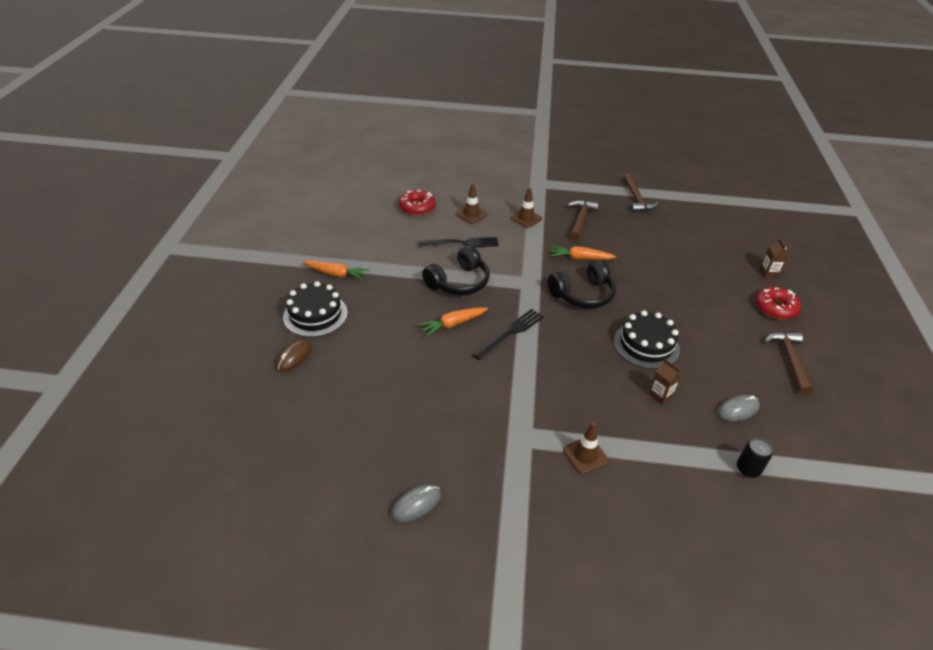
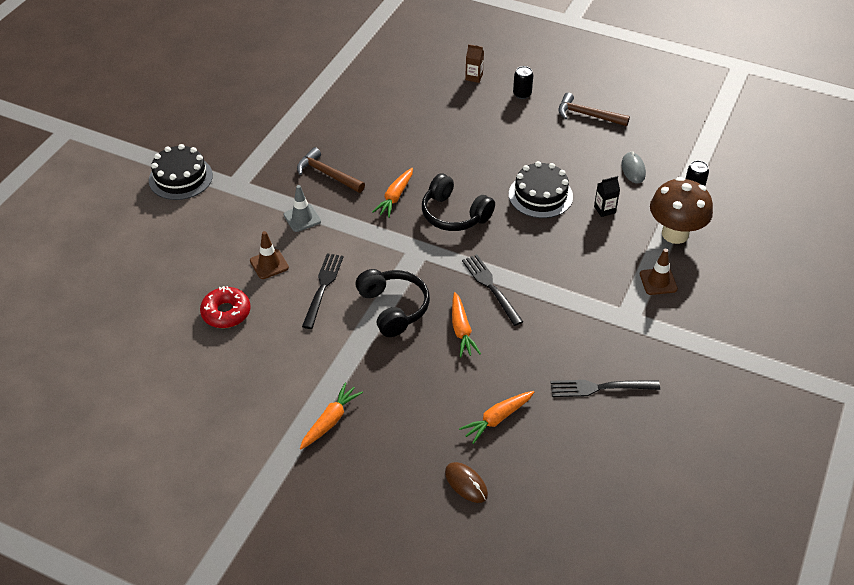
camera: 70 degrees left, 5 degrees up
(315, 314) = (399, 453): black cake -> black cake (180, 178)
(365, 363) = (497, 419): none -> orange carrot
(416, 504) = (686, 412): grey mouse -> none
(423, 428) = (599, 388): none -> black fork
(526, 218) = (302, 218): brown traffic cone -> grey traffic cone
(583, 294) = (454, 214): black headphones -> black headphones turned 135 degrees clockwise
(636, 199) = (310, 117): brown hammer -> none
(660, 395) = (604, 210): brown carton -> black carton
(665, 461) = (675, 234): none -> brown mushroom
(775, 308) = (522, 94): red donut -> black can

